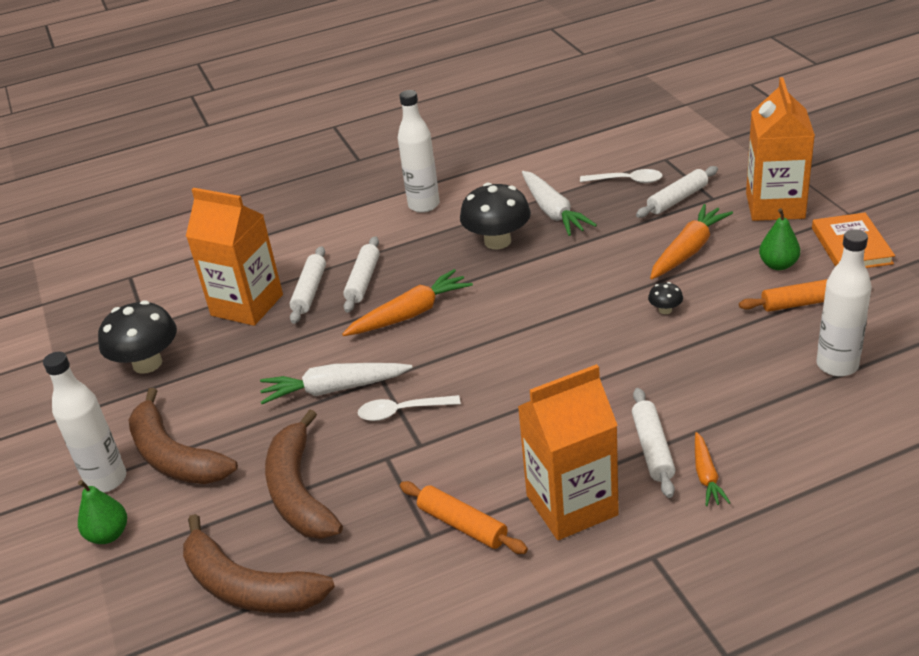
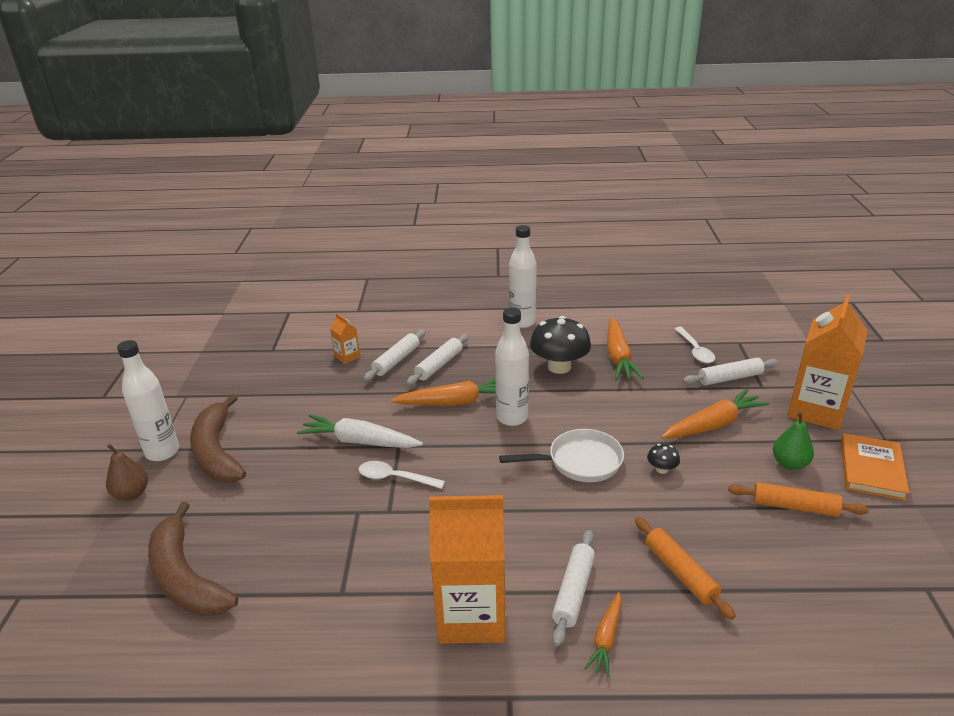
camera: 20 degrees right, 5 degrees down
(108, 534) = (131, 494): green pear -> brown pear
(147, 363) = (252, 376): black mushroom -> none
(247, 305) = (347, 357): orange carton -> orange carton, size x0.44
(299, 491) = (277, 514): brown banana -> none
(462, 525) = (373, 594): orange rolling pin -> orange rolling pin (680, 572)
(553, 211) = (618, 357): white carrot -> orange carrot
(582, 330) = (580, 462): none -> white pan
(627, 181) = (695, 350): white spoon -> white spoon turned 45 degrees clockwise
(837, 365) = (795, 579): white bottle -> white bottle (512, 417)

